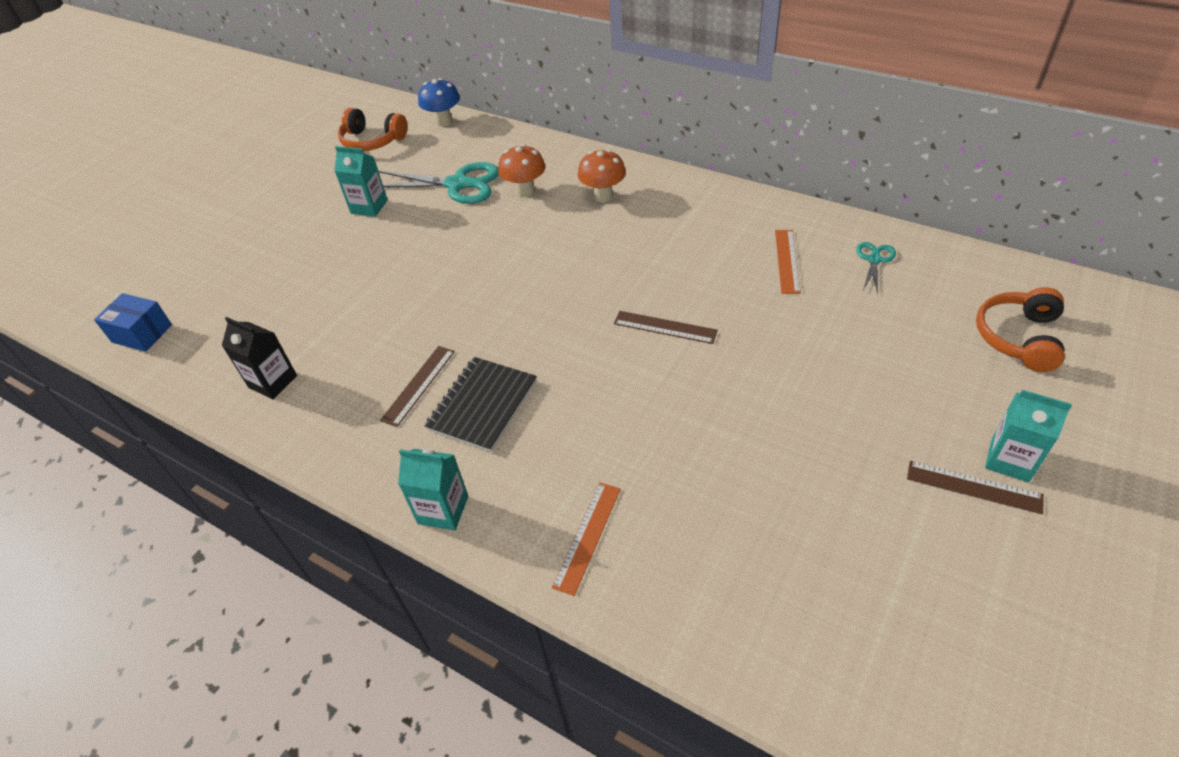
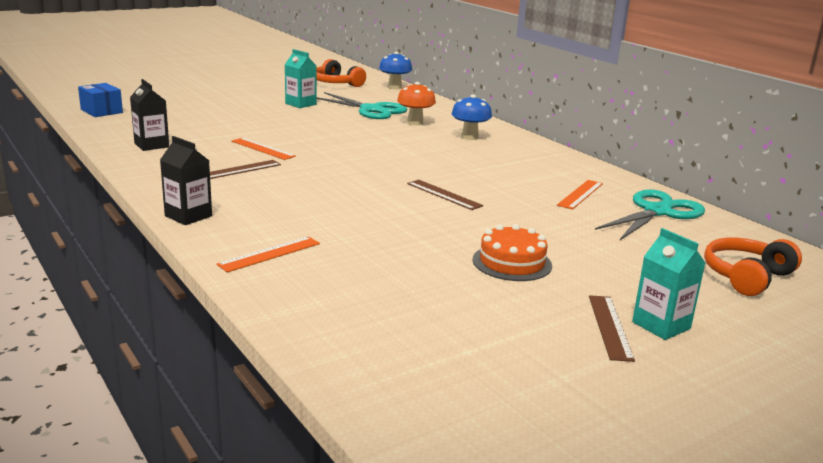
camera: 20 degrees right, 25 degrees down
(407, 326) = (262, 149): none -> orange ruler
(443, 510) = (188, 216): turquoise carton -> black carton
(482, 405) = (270, 188): black notebook -> none
(603, 196) = (469, 137): orange mushroom -> blue mushroom
(818, 422) = (512, 262): none -> orange cake
(874, 260) = (657, 212): turquoise scissors -> turquoise scissors, size x2.01
(973, 487) = (610, 327): brown ruler -> brown ruler turned 45 degrees clockwise

